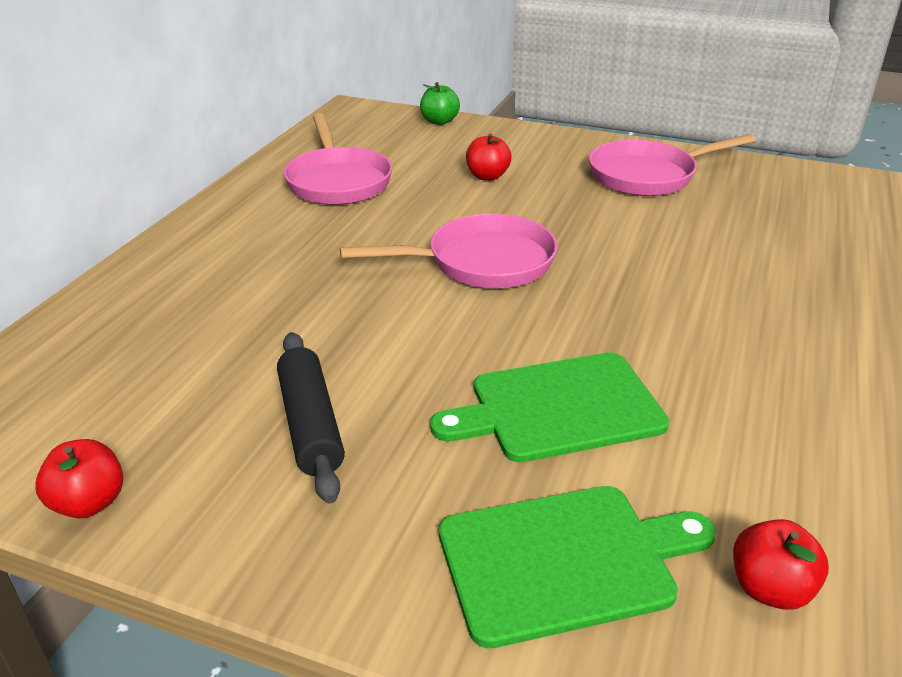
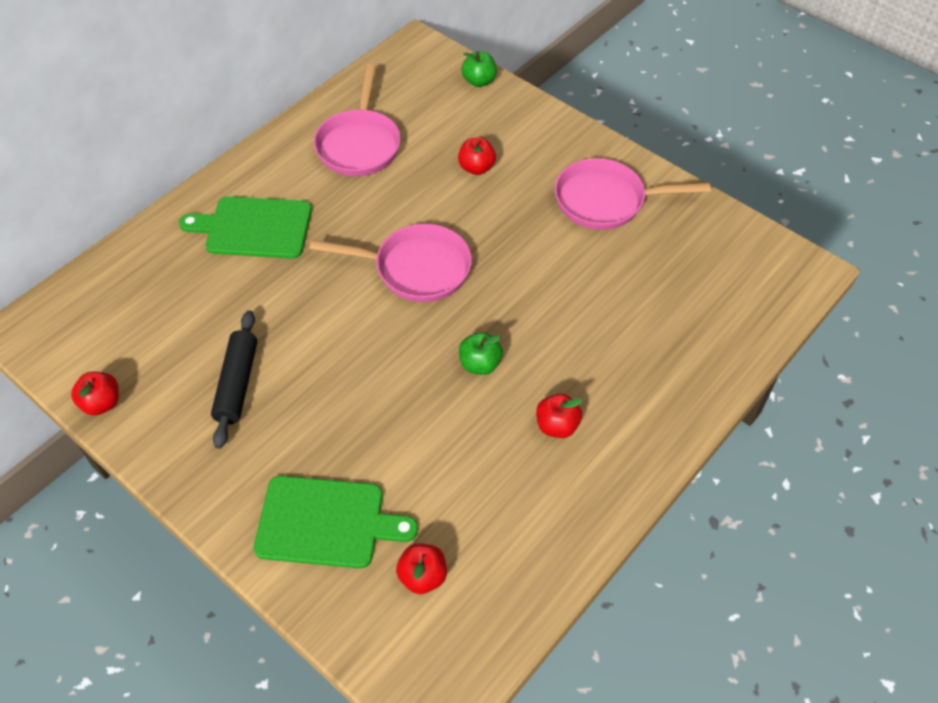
camera: 20 degrees right, 20 degrees up
(559, 408) = (388, 417): green cutting board -> green cutting board (254, 228)
(634, 328) = (480, 364): none -> green apple
(783, 363) = (557, 426): none -> red apple

